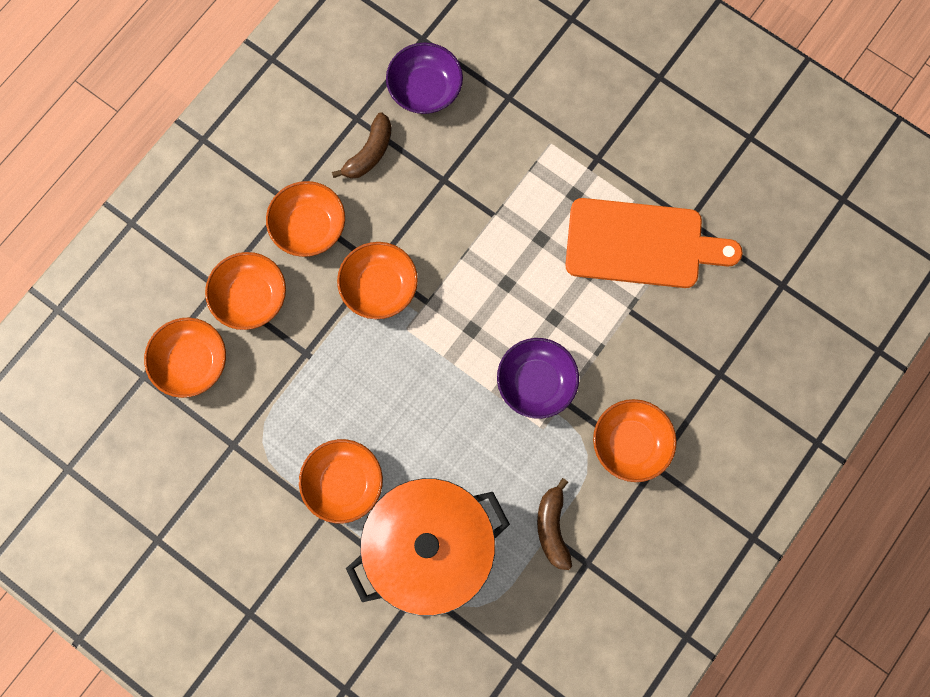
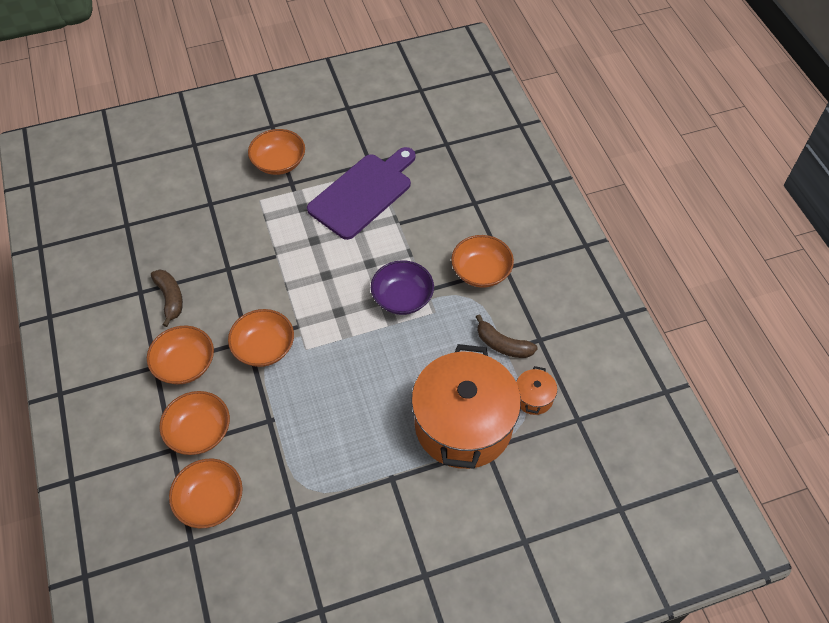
camera: 55 degrees left, 20 degrees down
(344, 483) = (378, 452): orange bowl -> orange bowl (279, 162)
(425, 89) = (160, 243): purple bowl -> none
(510, 600) = (533, 398): none -> orange pot
(641, 244) = (363, 193): orange cutting board -> purple cutting board

